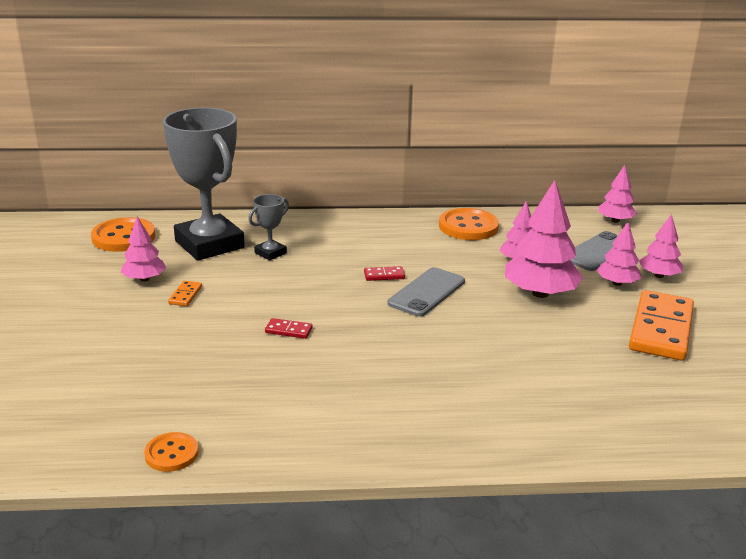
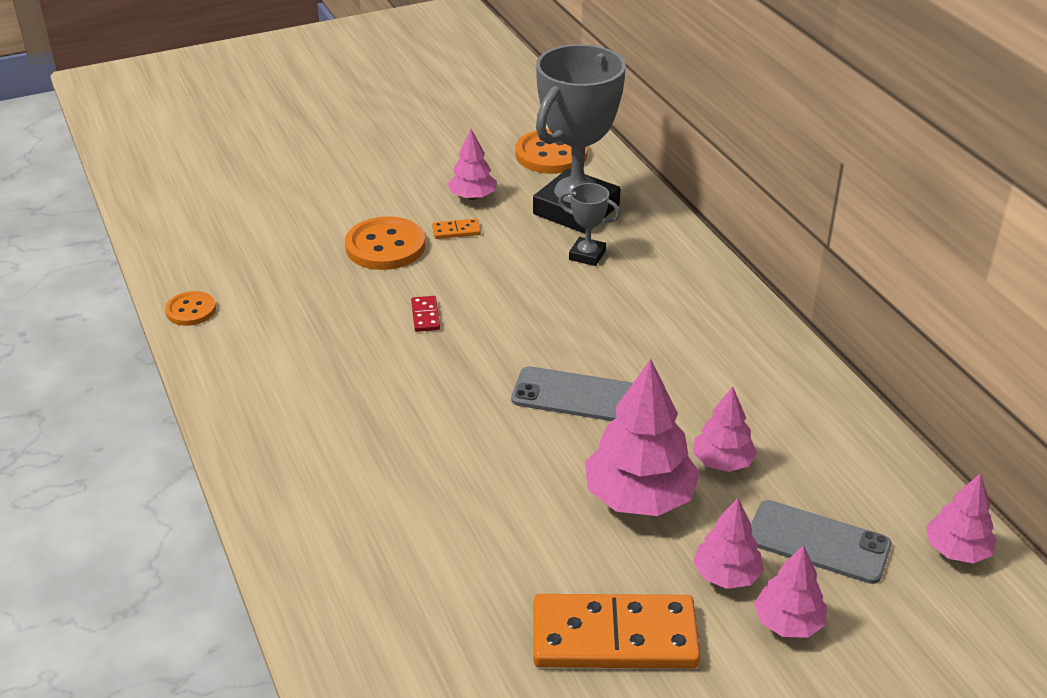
camera: 70 degrees right, 10 degrees up
(384, 275) = (593, 352): red domino -> none
(468, 226) = (792, 394): orange button -> orange button (385, 246)

